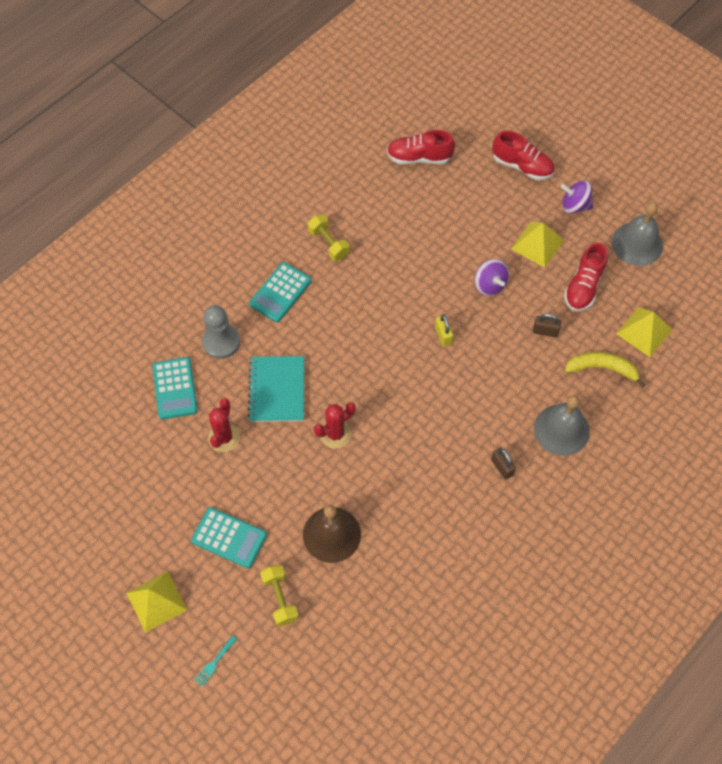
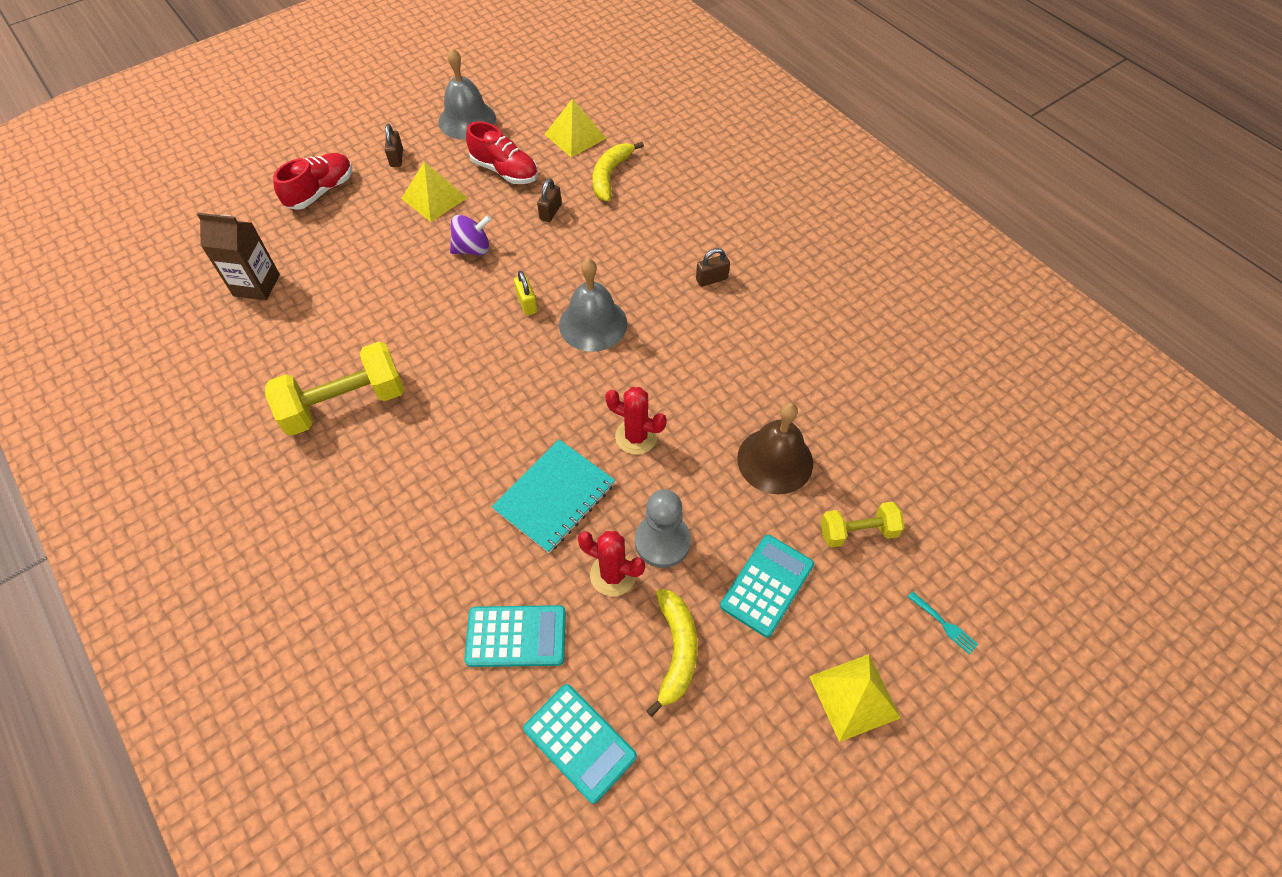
camera: 80 degrees left, 5 degrees down
(175, 485) = (676, 651): none -> yellow banana
(221, 342) = (456, 561): grey pawn -> grey pawn (662, 541)
(277, 390) = (555, 497): turquoise notebook -> turquoise notebook turned 60 degrees counterclockwise
(280, 292) = (401, 473): turquoise calculator -> turquoise calculator (580, 742)
(328, 243) = (345, 404): yellow dumbbell -> yellow dumbbell, size x1.76
(335, 434) = (636, 437): red cactus -> red cactus turned 45 degrees counterclockwise
(419, 157) = (256, 285): red shoe -> brown carton
(443, 335) = (527, 304): yellow padlock -> yellow padlock turned 75 degrees clockwise
(561, 430) = (675, 221): grey bell -> grey bell (593, 324)
(574, 206) = (396, 158): purple spinning top -> brown padlock

